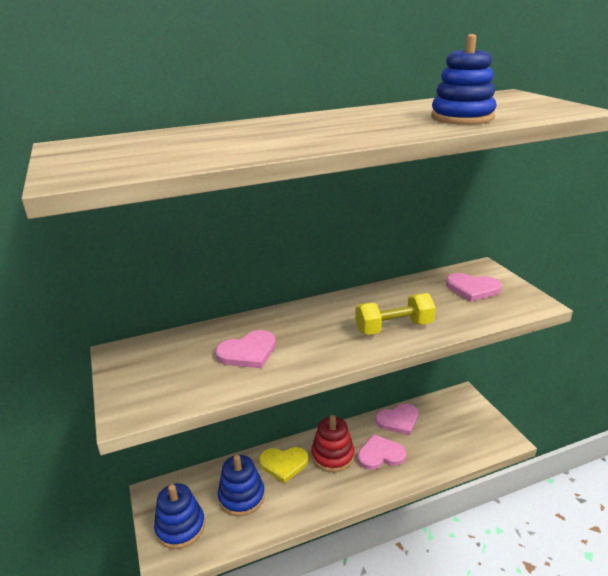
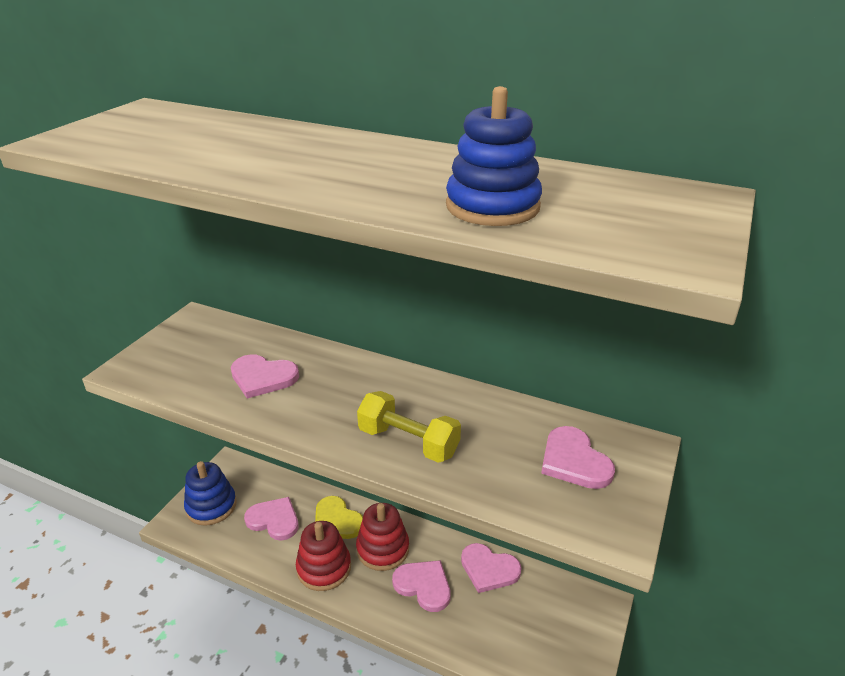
camera: 45 degrees right, 5 degrees up
(241, 496) = (274, 520): blue stacking toy -> pink heart
(314, 494) = (324, 568): none -> red stacking toy

